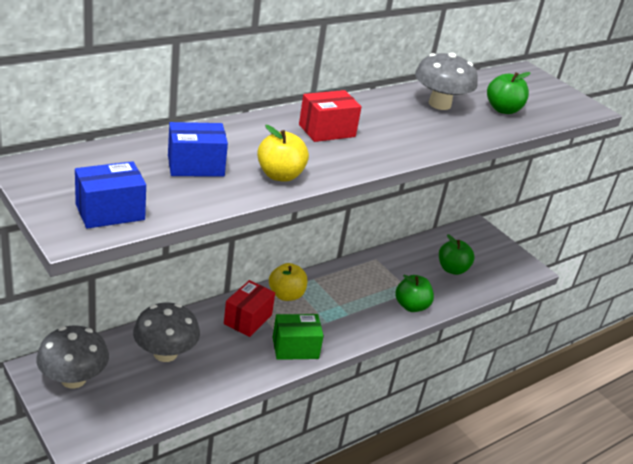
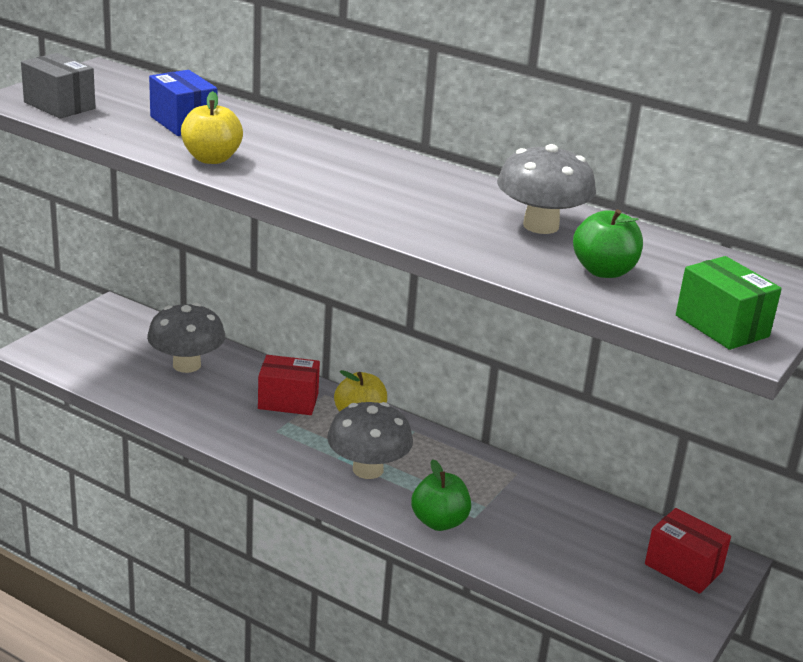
camera: 70 degrees right, 5 degrees down
(73, 379) = (111, 327): grey mushroom -> grey mushroom (368, 469)
(110, 212) = (59, 105): blue box -> grey box
(295, 348) = (266, 444): green box -> green box (722, 326)
(327, 131) = (351, 169): red box -> red box (683, 568)
(452, 269) = (573, 549): green apple -> none

